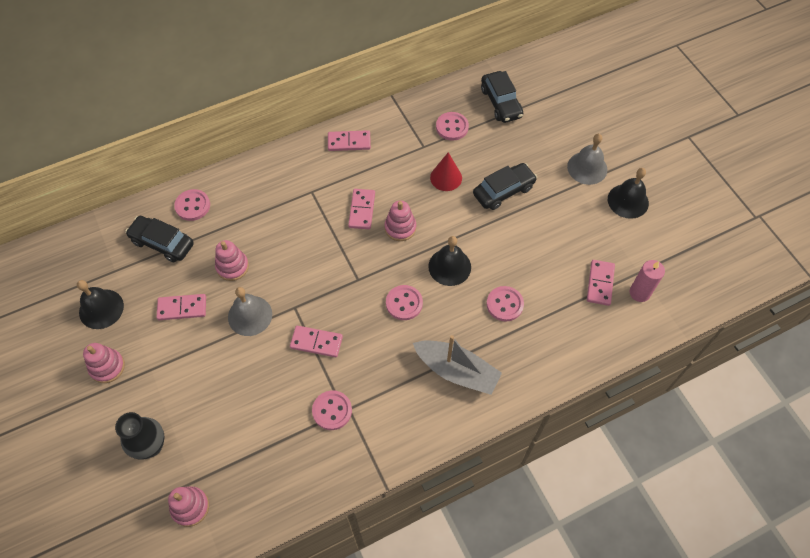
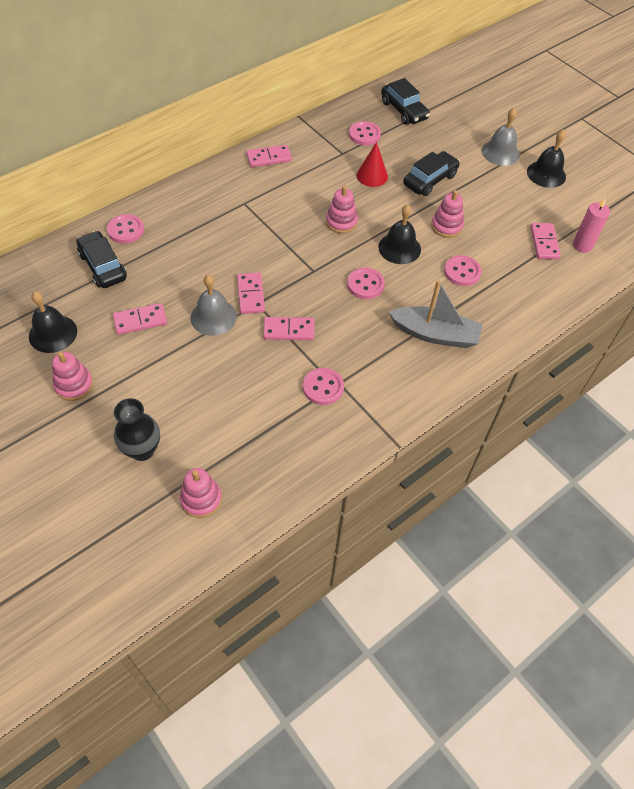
camera: 15 degrees left, 5 degrees down
(162, 243) = (103, 266): black car -> black car turned 45 degrees clockwise
(232, 266) = (183, 277): pink stacking toy -> pink stacking toy (446, 226)
(362, 210) = (299, 212): pink domino -> pink domino (250, 295)

